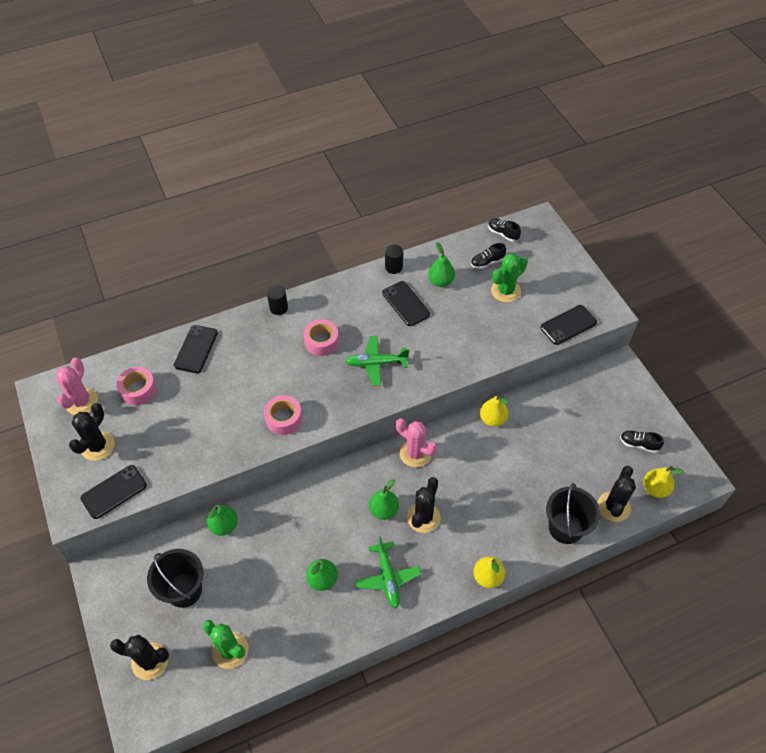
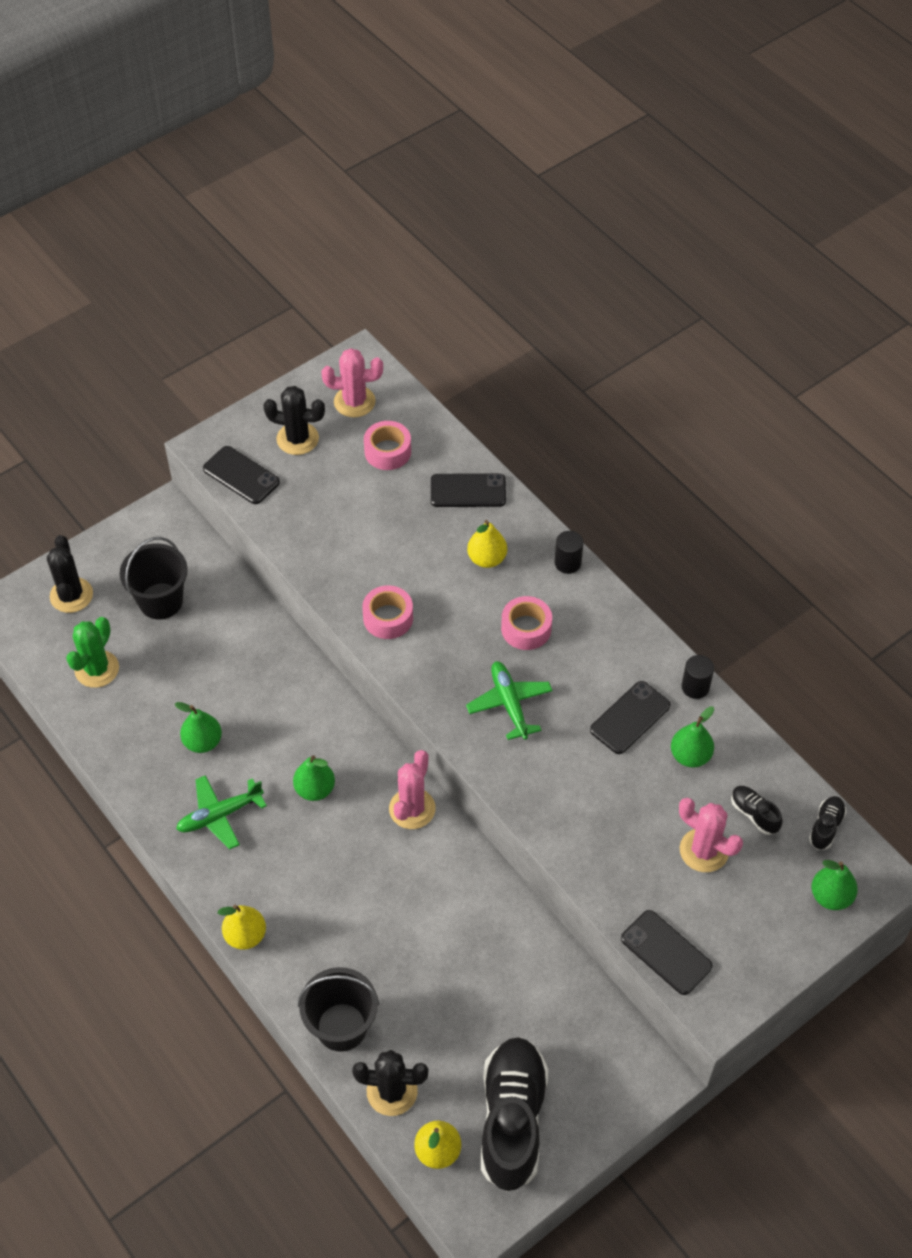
camera: 75 degrees right, 0 degrees up
(224, 525) = (252, 616): green pear -> green pear (831, 896)
(423, 517) = (315, 839): black cactus -> none
(492, 419) = (498, 900): yellow pear -> yellow pear (487, 559)
(505, 291) = (704, 850): green cactus -> pink cactus
(639, 444) = (512, 1119): black shoe -> black shoe, size x2.33

